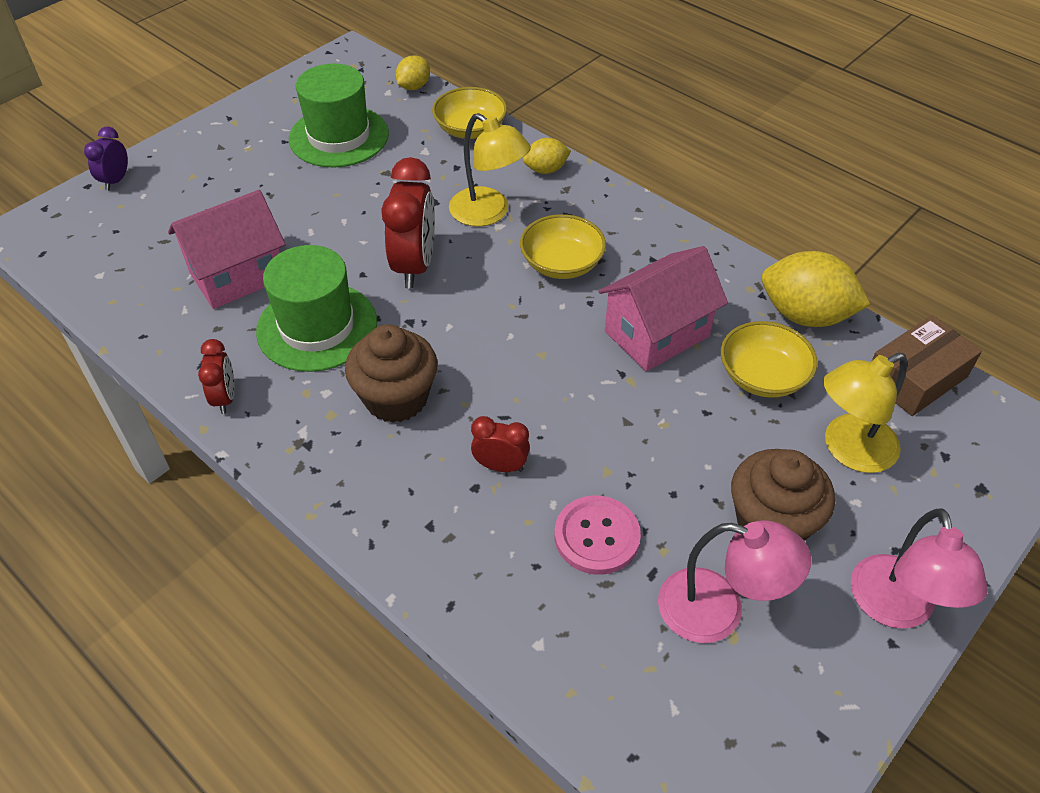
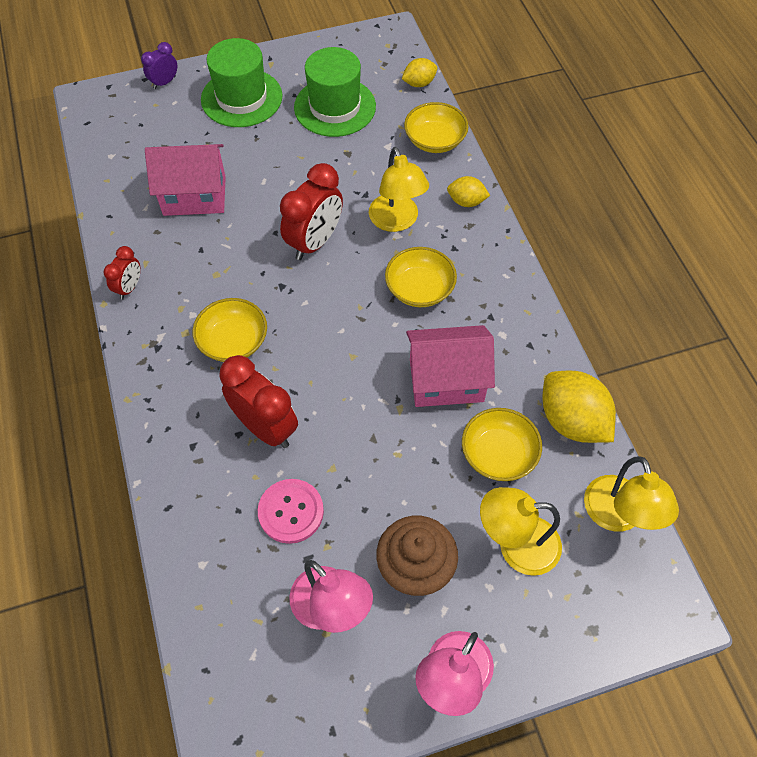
camera: 30 degrees right, 10 degrees up
(317, 327) = (219, 261): green hat -> green hat (241, 98)
(396, 398) = (233, 341): brown cupcake -> yellow bowl
(500, 466) = (265, 427): red clock -> red clock, size x1.85
(915, 377) = (617, 516): brown box -> yellow lamp

